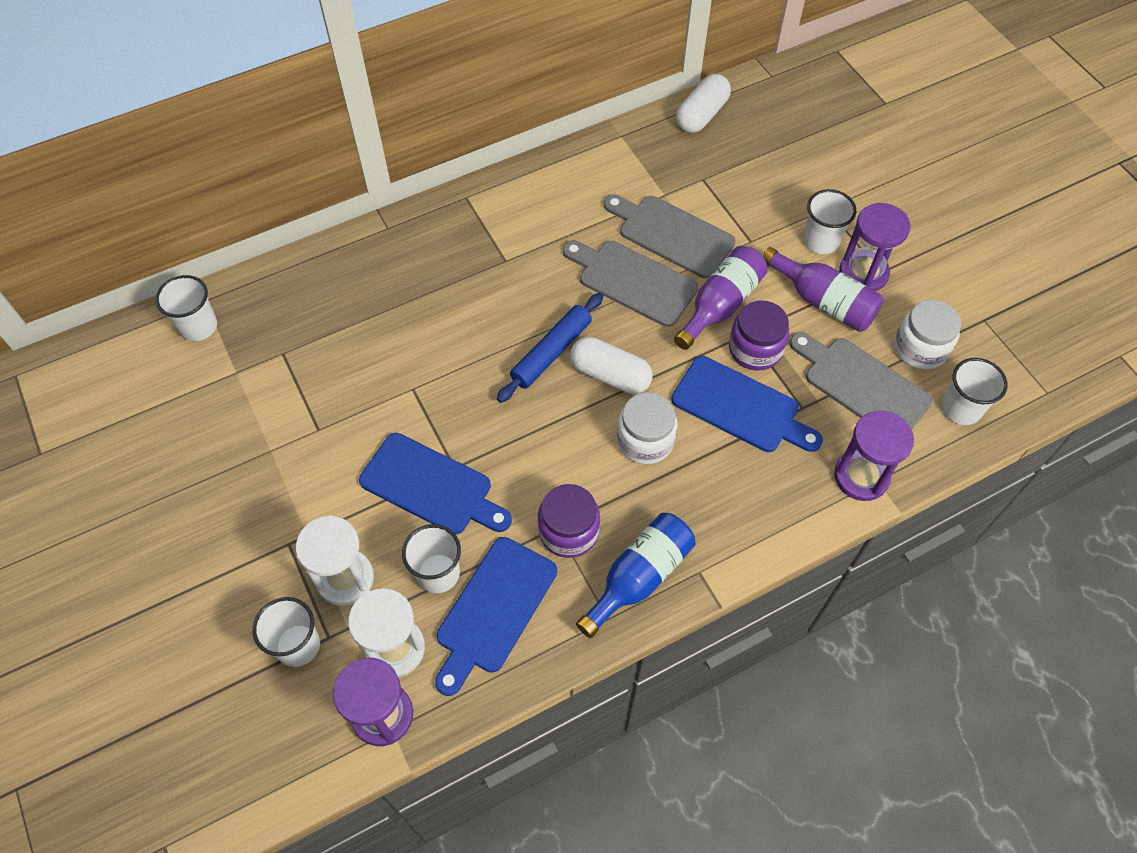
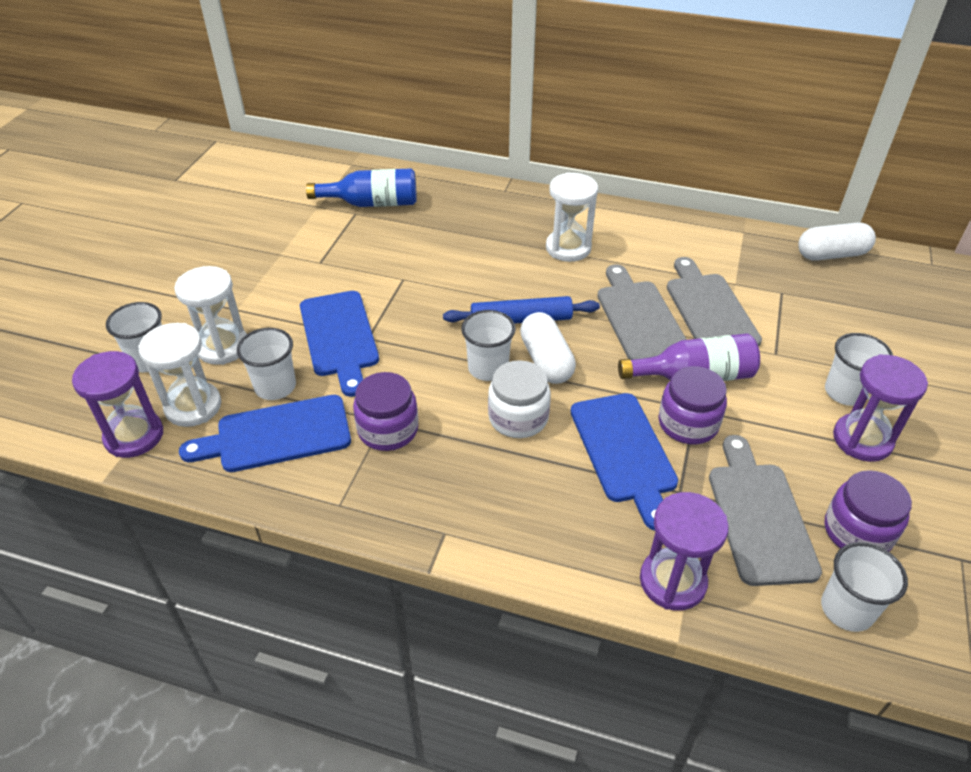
camera: 45 degrees right, 15 degrees down
(198, 326) = (330, 173): white cup -> white cup (488, 368)
(509, 252) = (568, 248): none -> white hourglass
(639, 577) = (396, 498): blue bottle -> blue bottle (372, 203)
(823, 301) = (795, 433): purple bottle -> none
(920, 348) = (857, 531): white jar -> purple jar

